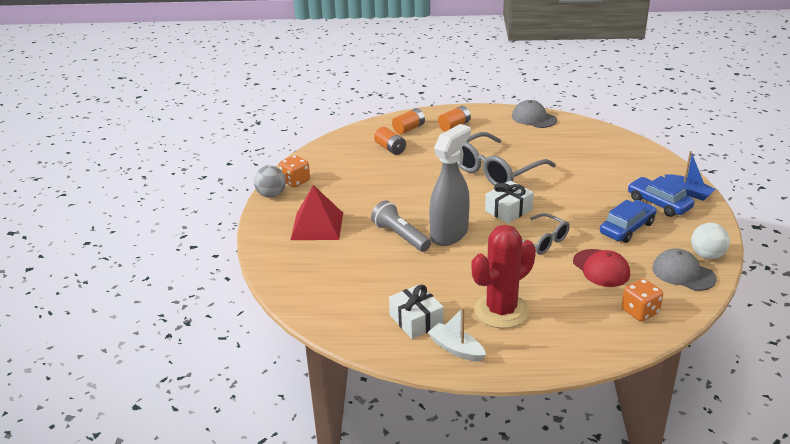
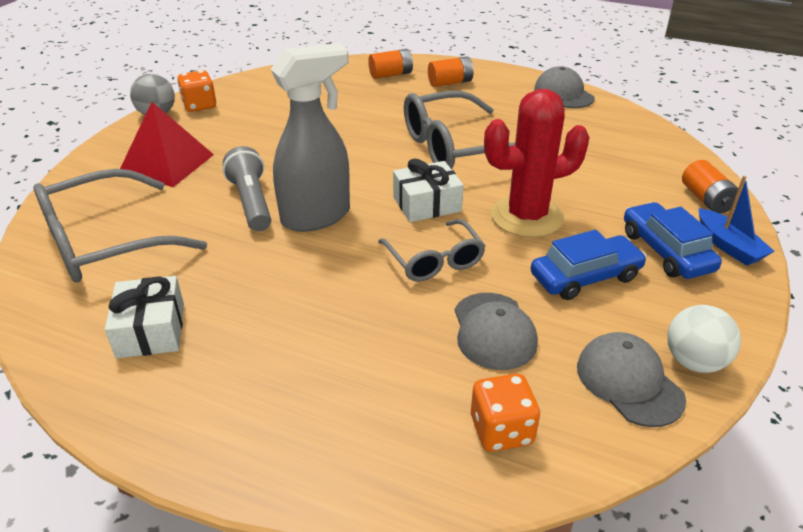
camera: 20 degrees right, 5 degrees up
(333, 283) = (105, 242): none -> grey glasses
(390, 148) = (346, 92): orange battery -> orange battery (706, 199)
(456, 349) = (159, 397): white boat -> none
(501, 311) = (281, 355): red cactus -> red cactus (527, 217)
(601, 268) = (493, 331): red cap -> grey cap

